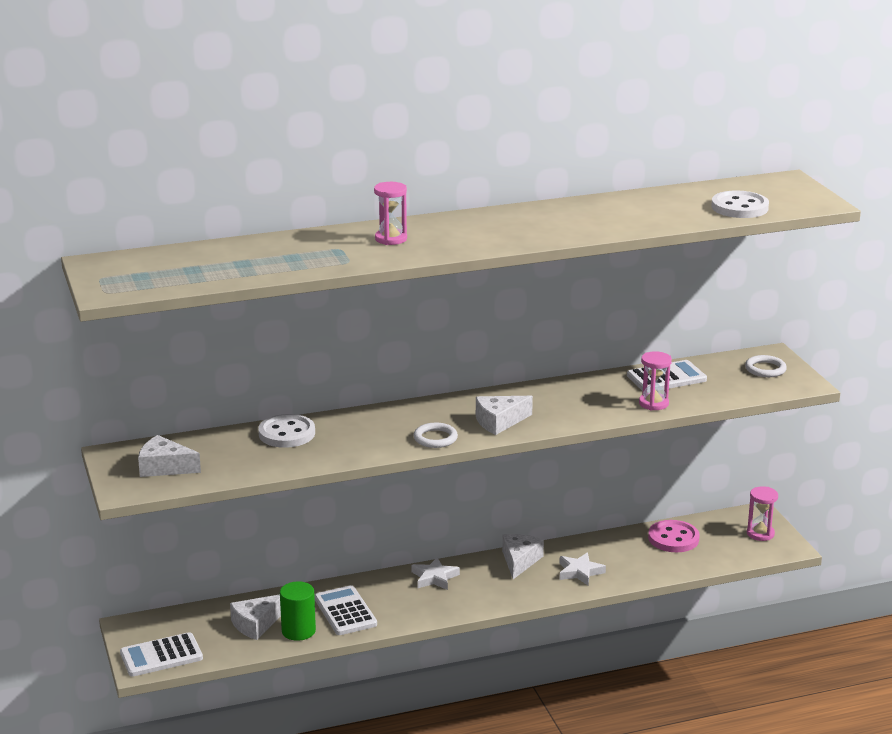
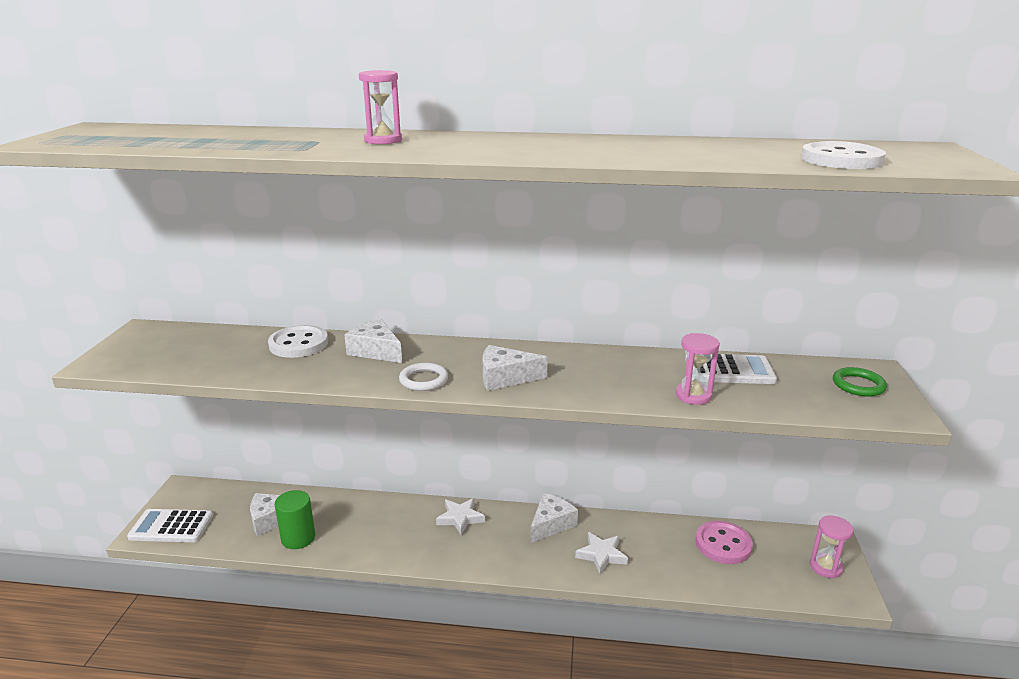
camera: 25 degrees right, 0 degrees up
(164, 467) = (160, 350): white cheese -> white cheese (376, 351)
(345, 611) = (354, 530): white calculator -> none
(765, 369) = (858, 385): white ring -> green ring

